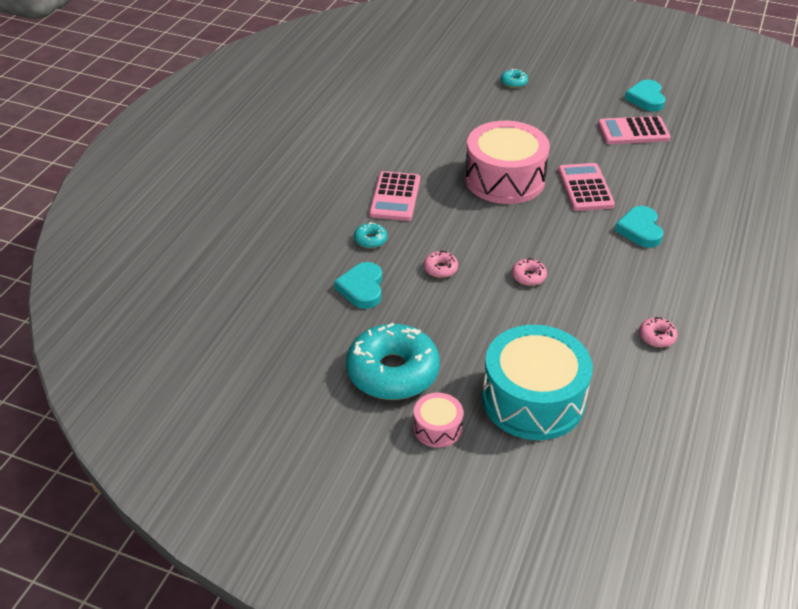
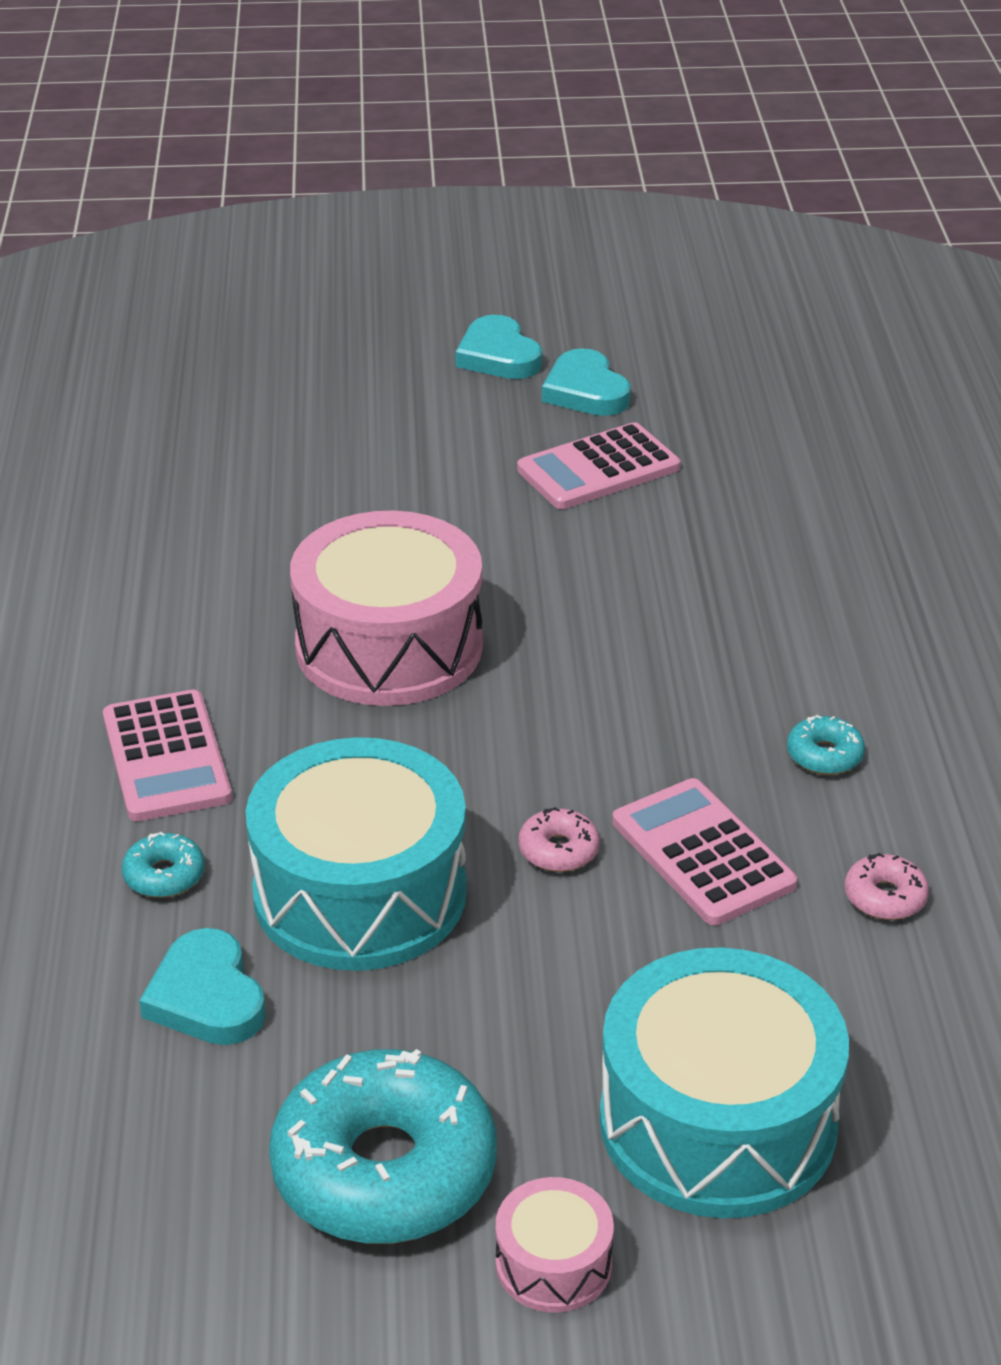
camera: 25 degrees left, 5 degrees down
(440, 269) = (360, 893): pink donut -> turquoise drum
(513, 83) = (290, 424): turquoise donut -> turquoise donut (824, 755)
(585, 188) = (568, 618): pink calculator -> pink calculator (703, 853)
(640, 230) = (728, 677): turquoise heart -> turquoise heart (498, 356)

